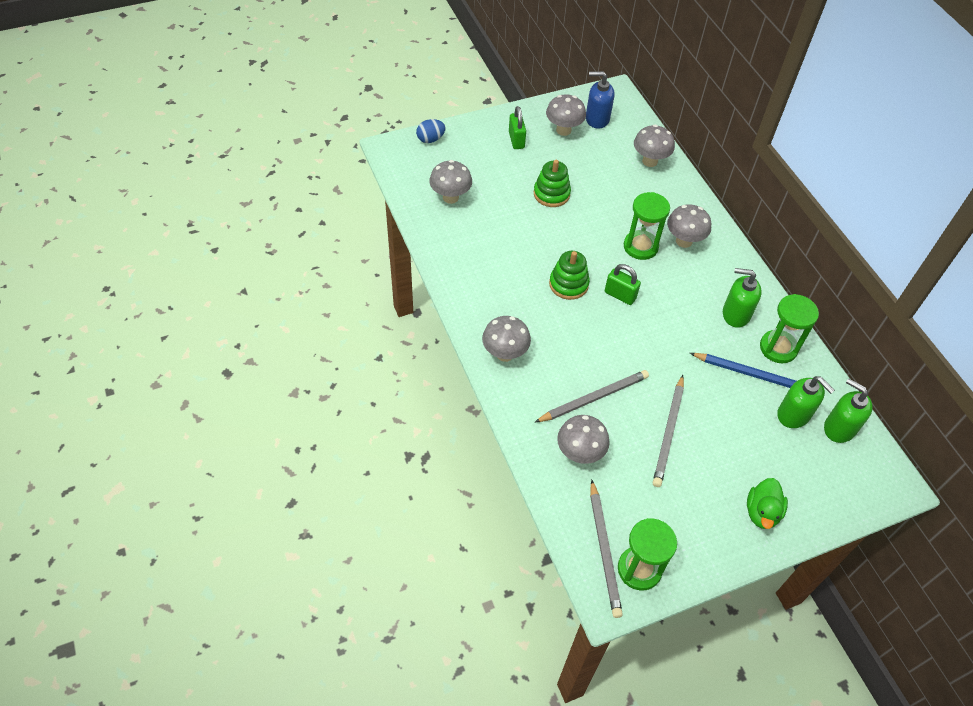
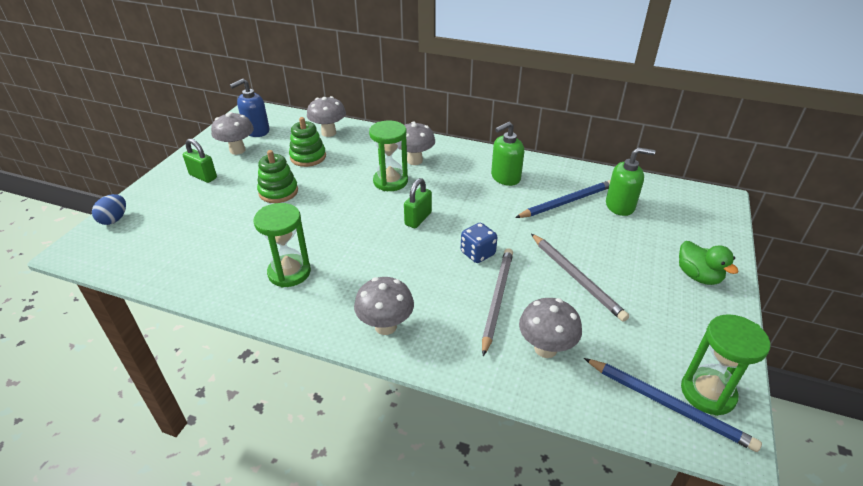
camera: 45 degrees left, 15 degrees down
(450, 197) = (186, 248): grey mushroom -> none
(568, 284) = (370, 238): green stacking toy -> green stacking toy (308, 157)
(604, 550) = (668, 405): grey pencil -> blue pencil
(620, 295) = (418, 219): green padlock -> green padlock turned 45 degrees counterclockwise
(625, 356) = (477, 253): none -> blue dice
(778, 348) = (555, 178): green hourglass -> green hourglass (289, 272)
(839, 428) = (650, 194): green soap dispenser -> none

